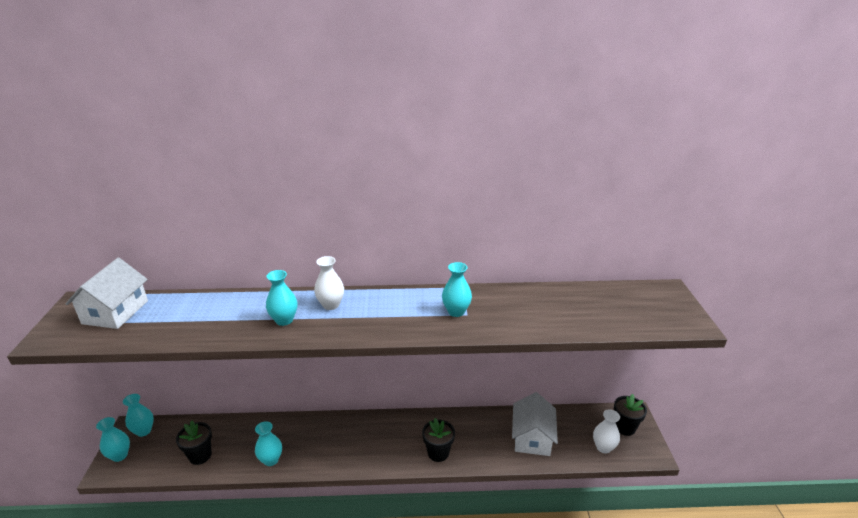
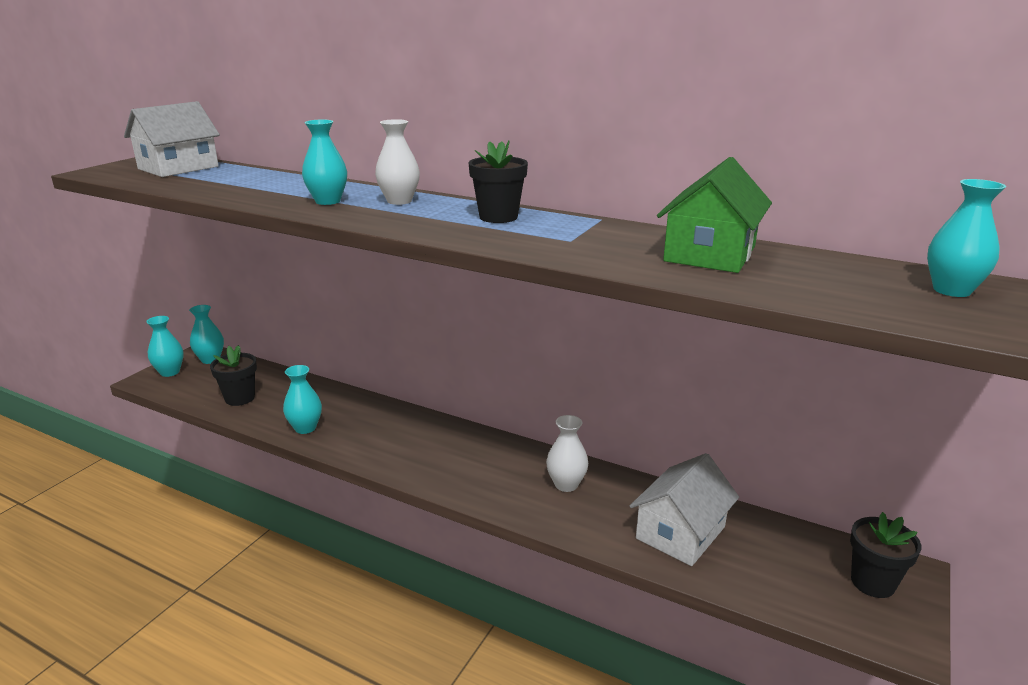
camera: 30 degrees right, 5 degrees down
(438, 453) = (516, 496): black flower pot -> black flower pot (498, 217)
(456, 311) = (557, 235): turquoise vase -> turquoise vase (951, 290)
(542, 303) = (710, 254): none -> green house
(603, 447) = (804, 593): white vase -> white vase (566, 484)

